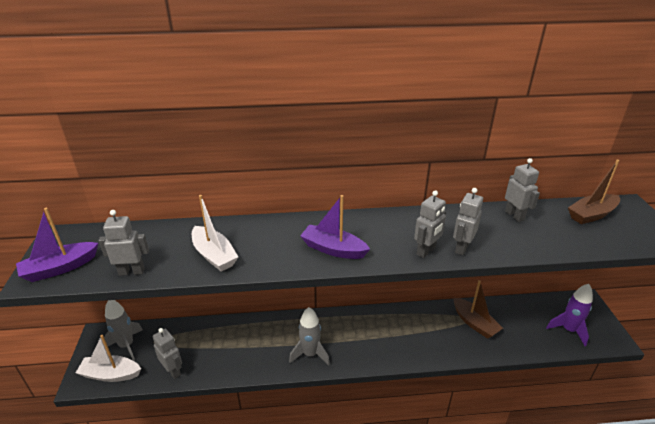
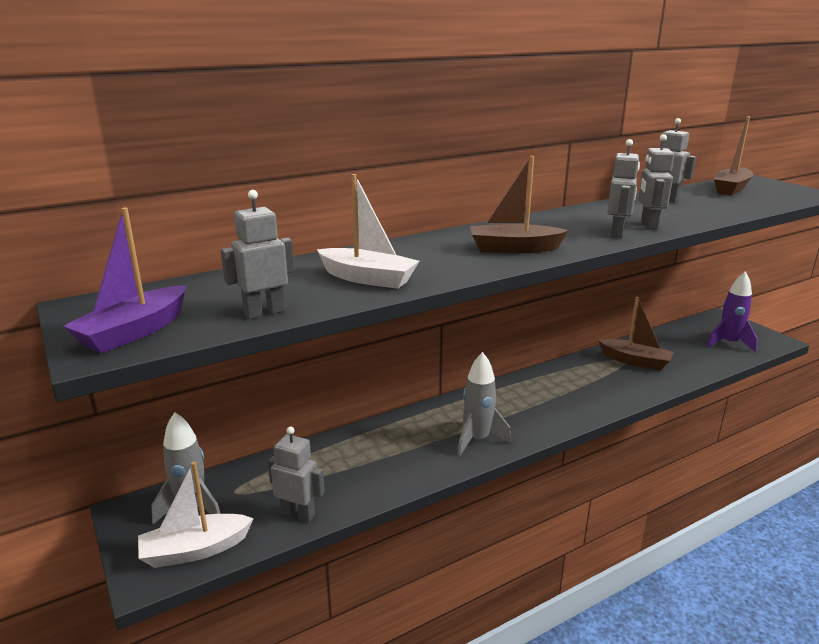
camera: 25 degrees left, 10 degrees down
(333, 249) = (513, 249): purple boat -> brown boat

